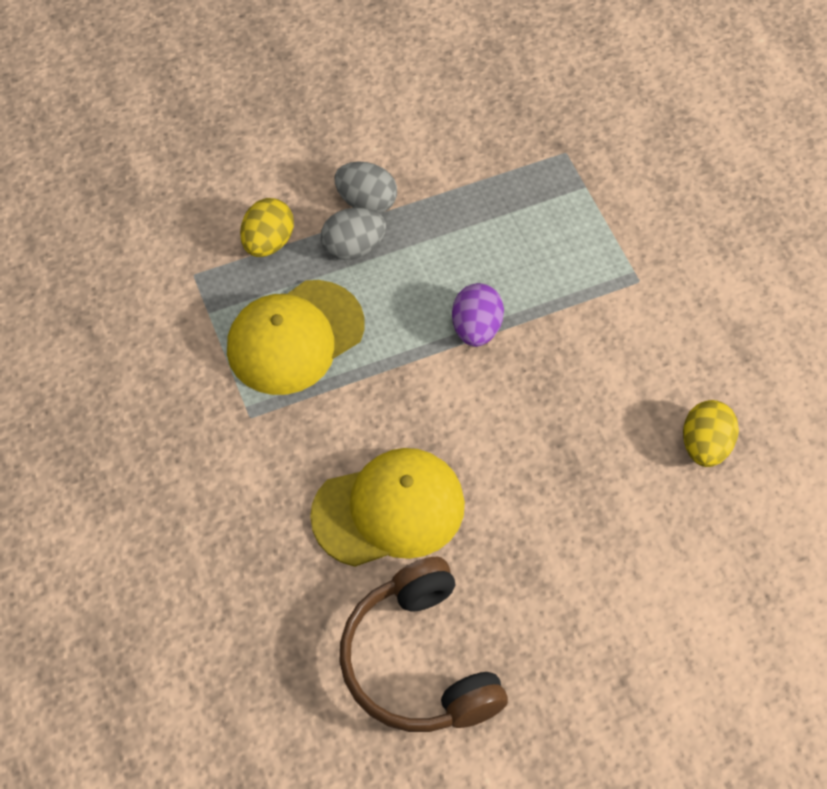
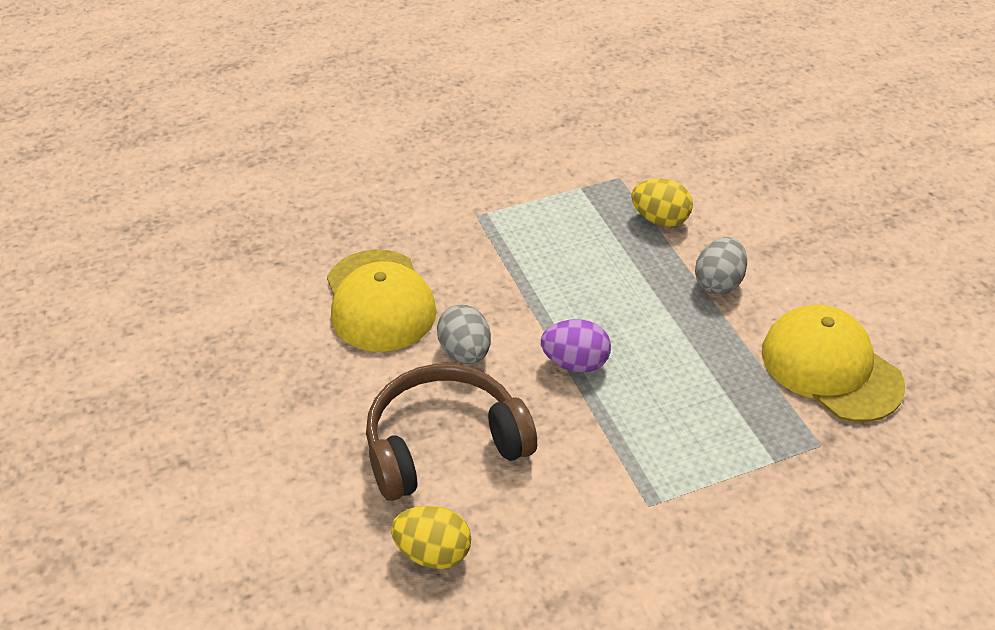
camera: 90 degrees right, 15 degrees down
(295, 337) = (557, 239): yellow cap -> yellow cap (831, 368)
(353, 247) = (662, 275): grey egg -> grey egg (465, 352)
(418, 662) = (232, 320): brown headphones -> brown headphones (443, 444)

